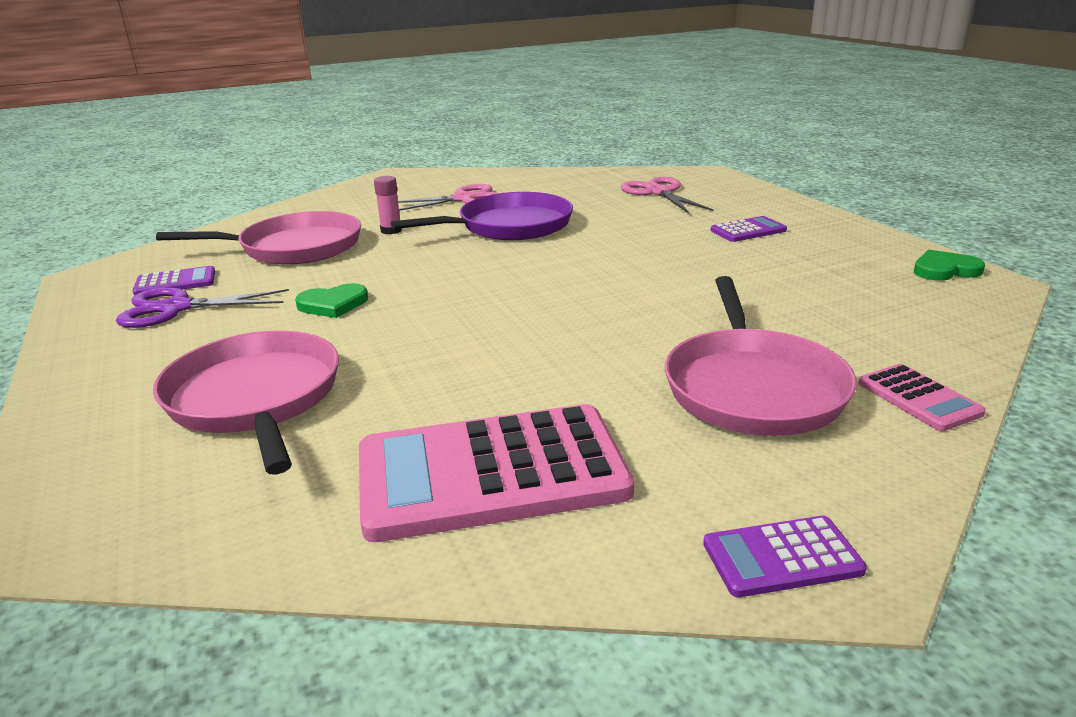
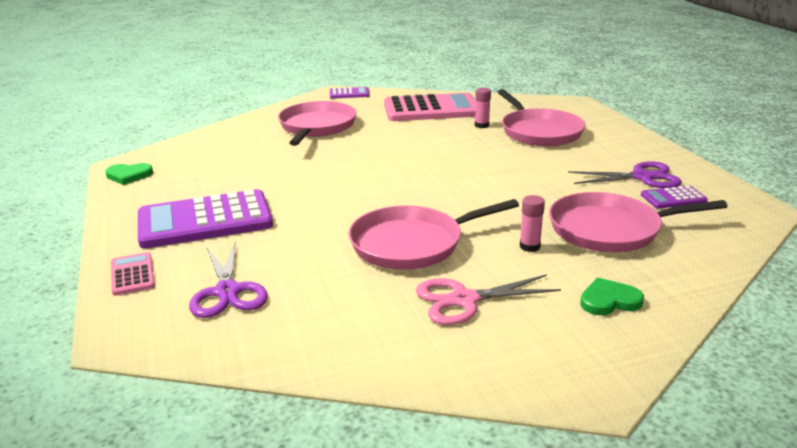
camera: 175 degrees left, 0 degrees up
(333, 304) = (534, 174): green heart -> green heart (609, 300)
(373, 413) = (481, 125): none -> pink glue stick
(510, 226) = (411, 244): purple pan -> pink pan
(658, 192) = (227, 291): pink scissors -> purple scissors
(748, 230) = (205, 221): purple calculator -> purple calculator, size x2.17
(918, 398) = (255, 121): pink calculator -> pink calculator (132, 274)

